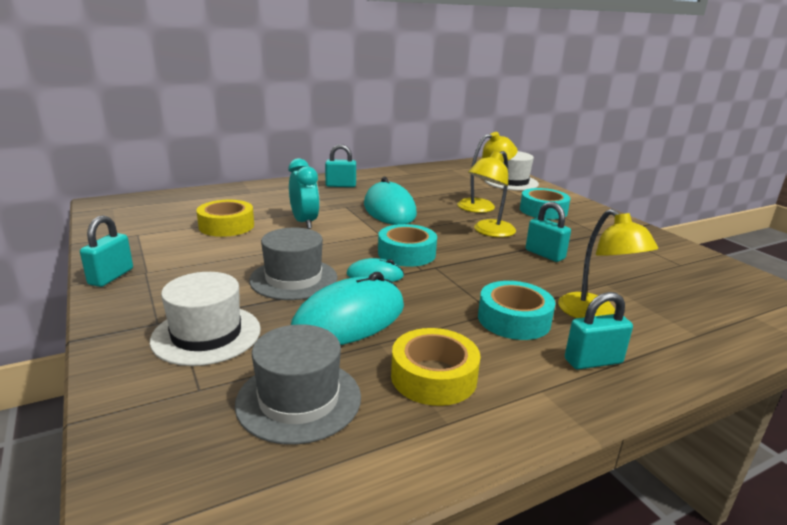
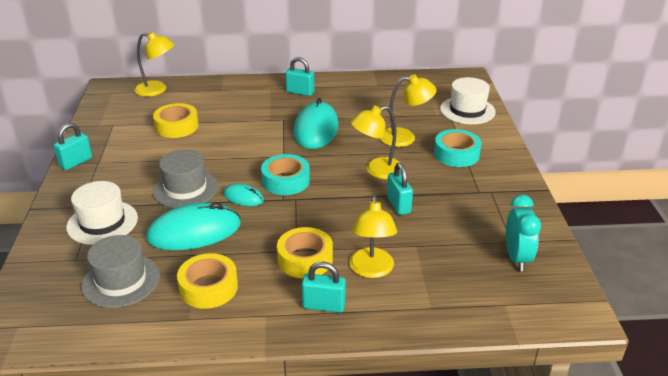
camera: 25 degrees right, 10 degrees up
(172, 199) = (157, 90): none -> yellow lamp
(304, 222) = (235, 133): turquoise clock -> turquoise clock (517, 258)
(514, 319) = (305, 259): turquoise tape -> yellow tape

